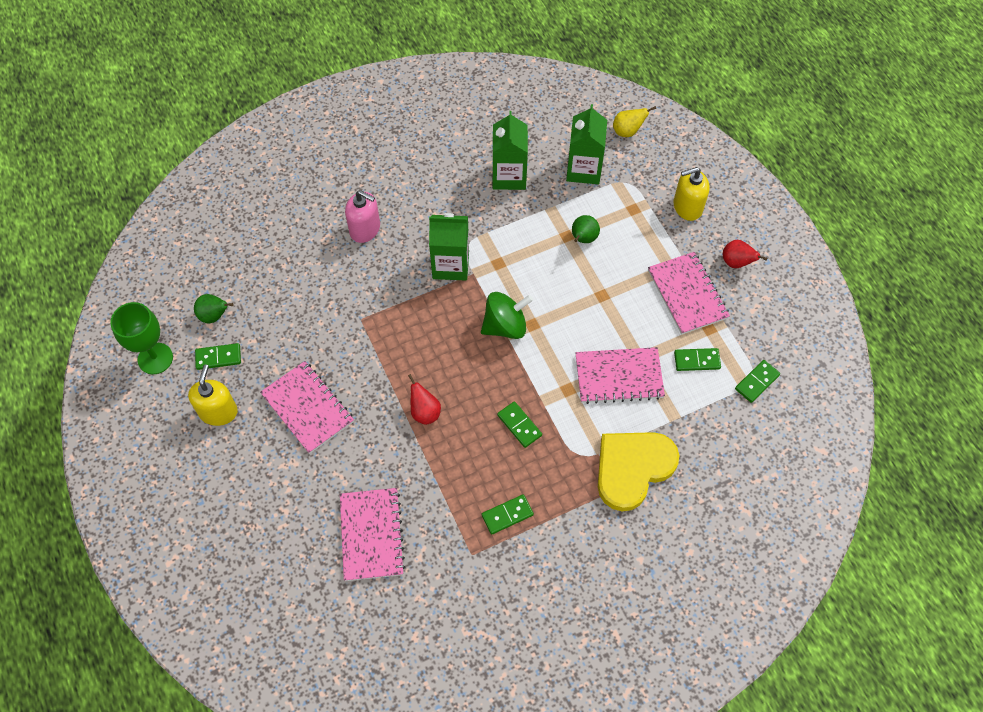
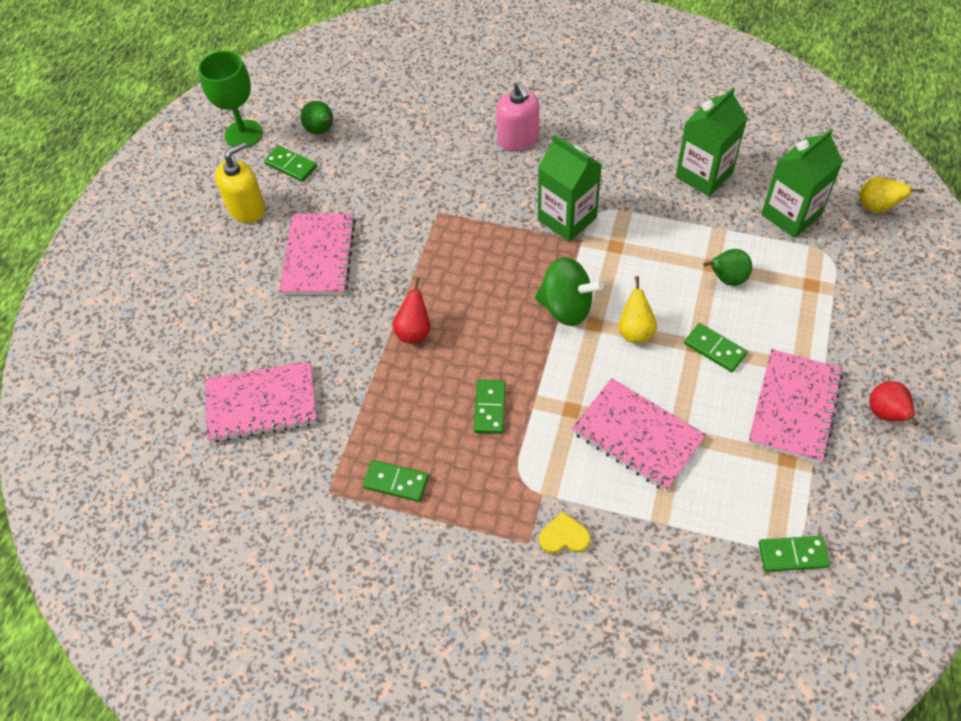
camera: 45 degrees right, 5 degrees down
(372, 535) = (261, 404): pink notebook -> pink notebook turned 45 degrees clockwise
(560, 311) = (635, 331): none -> yellow pear
(632, 468) = (564, 536): yellow heart -> yellow heart, size x0.41
(687, 207) = (878, 321): yellow soap dispenser -> none
(697, 360) = (741, 481): green domino -> green domino (714, 349)

